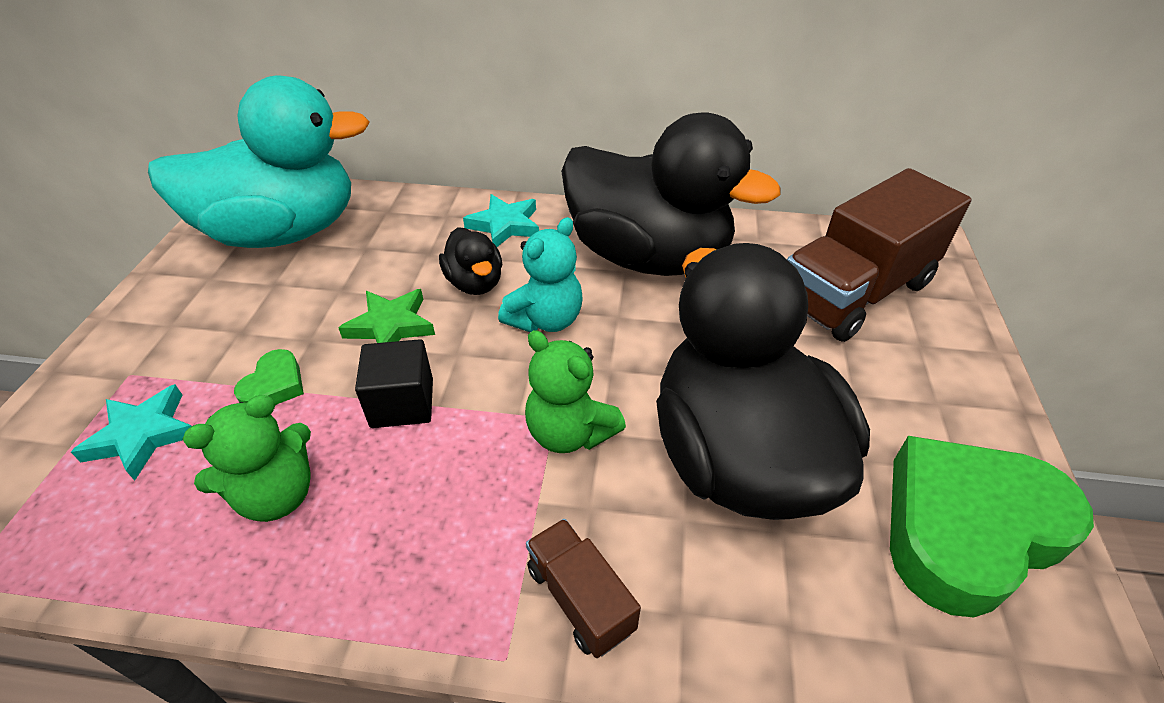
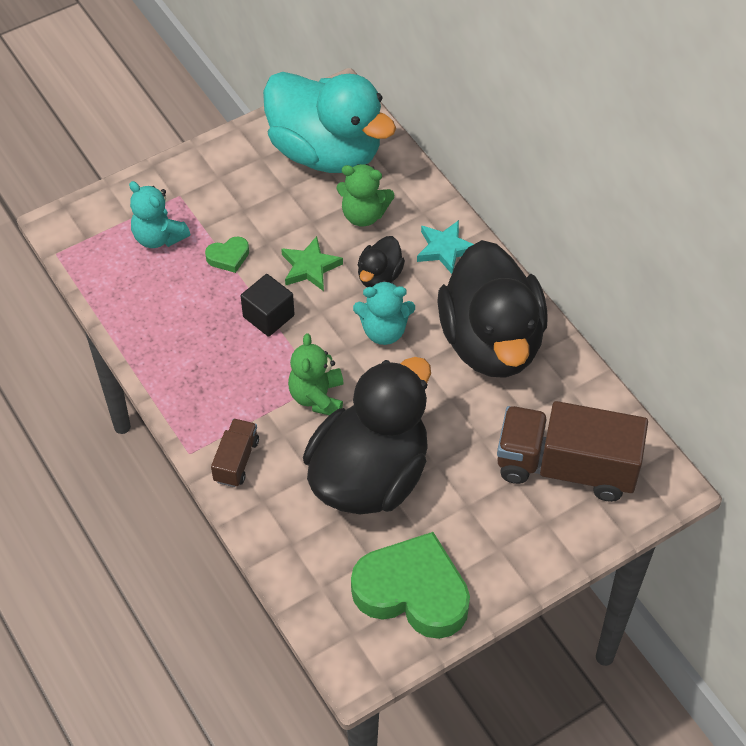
camera: 50 degrees right, 10 degrees up
(143, 435) = (158, 237): turquoise star -> turquoise teddy bear
(277, 495) = (180, 315): green teddy bear -> green teddy bear (363, 215)

